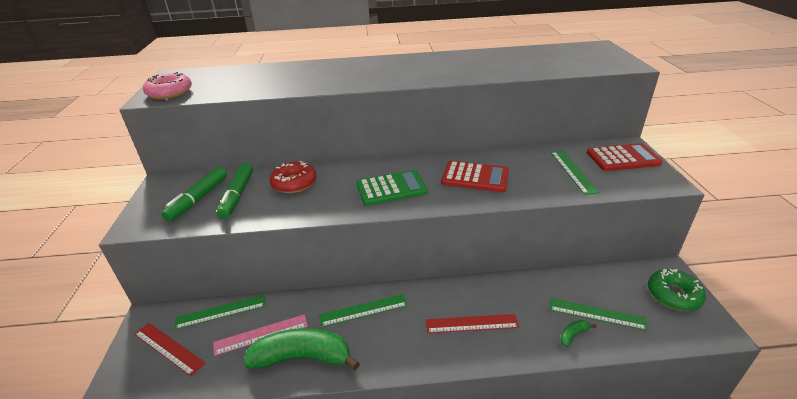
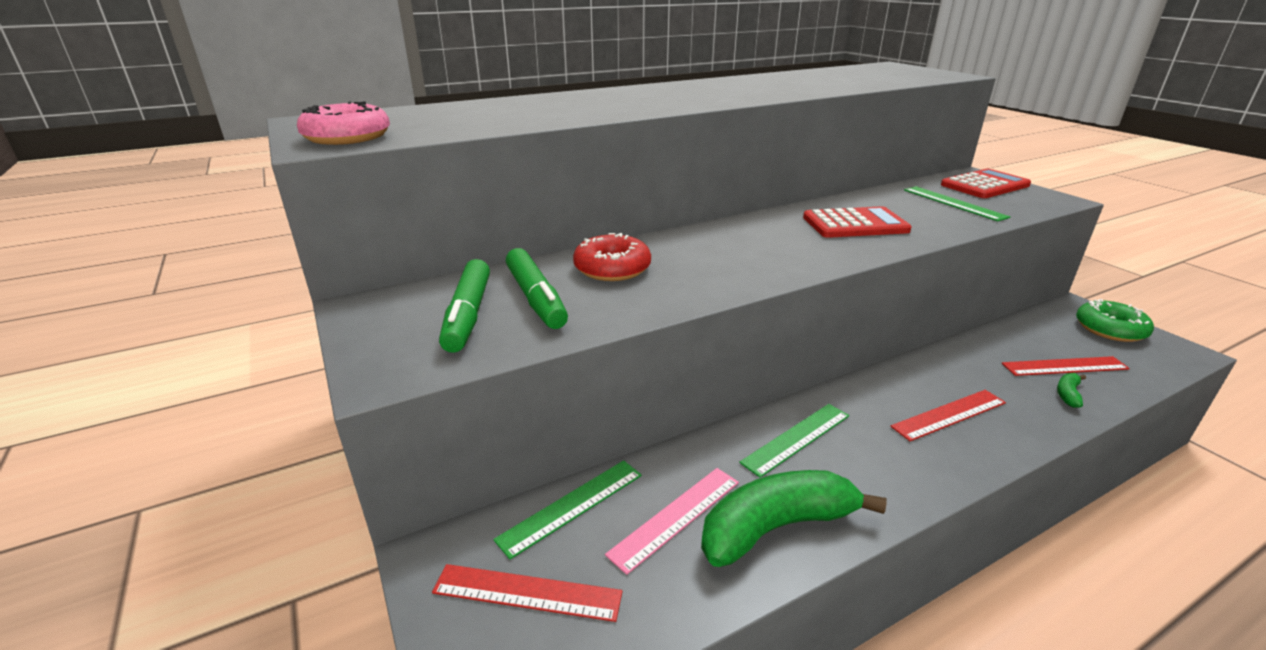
camera: 25 degrees left, 5 degrees down
(391, 188) = (766, 251): green calculator -> none
(597, 314) = (1064, 366): green ruler -> red ruler

